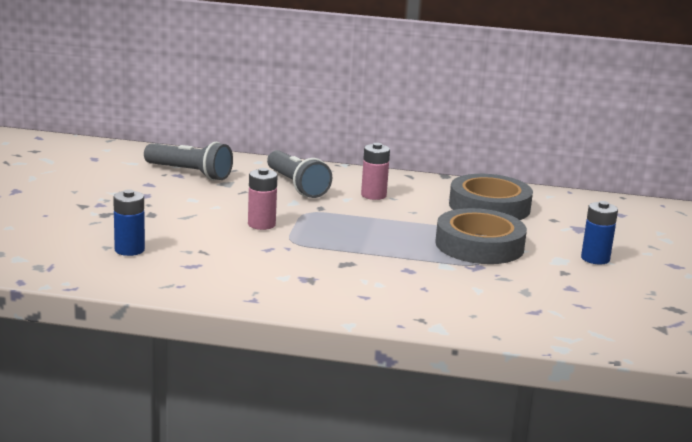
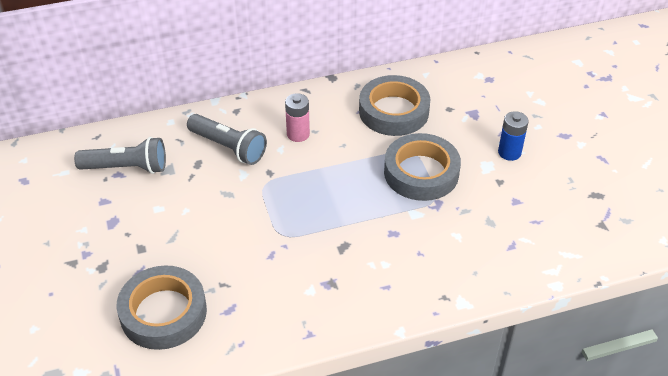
camera: 25 degrees left, 25 degrees up
(129, 250) = (163, 312): blue battery -> grey tape
(261, 224) = (241, 221): pink battery -> none

